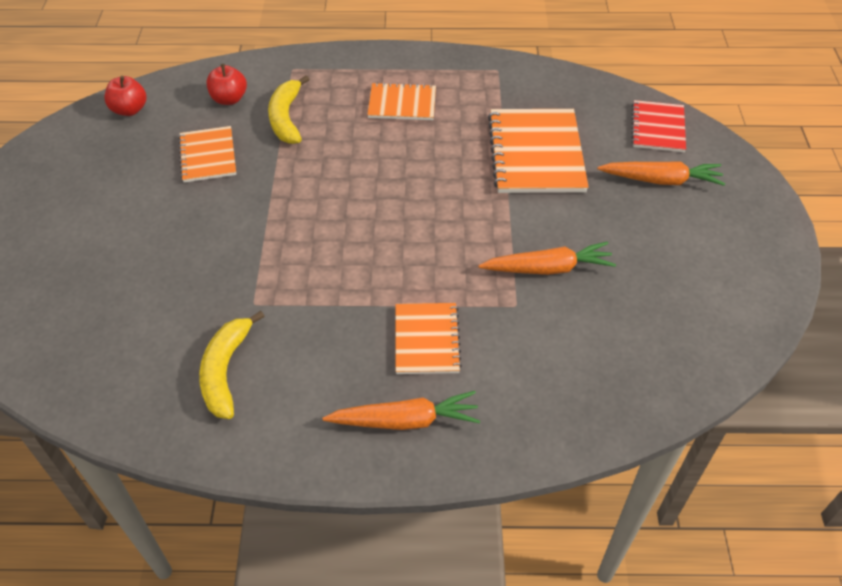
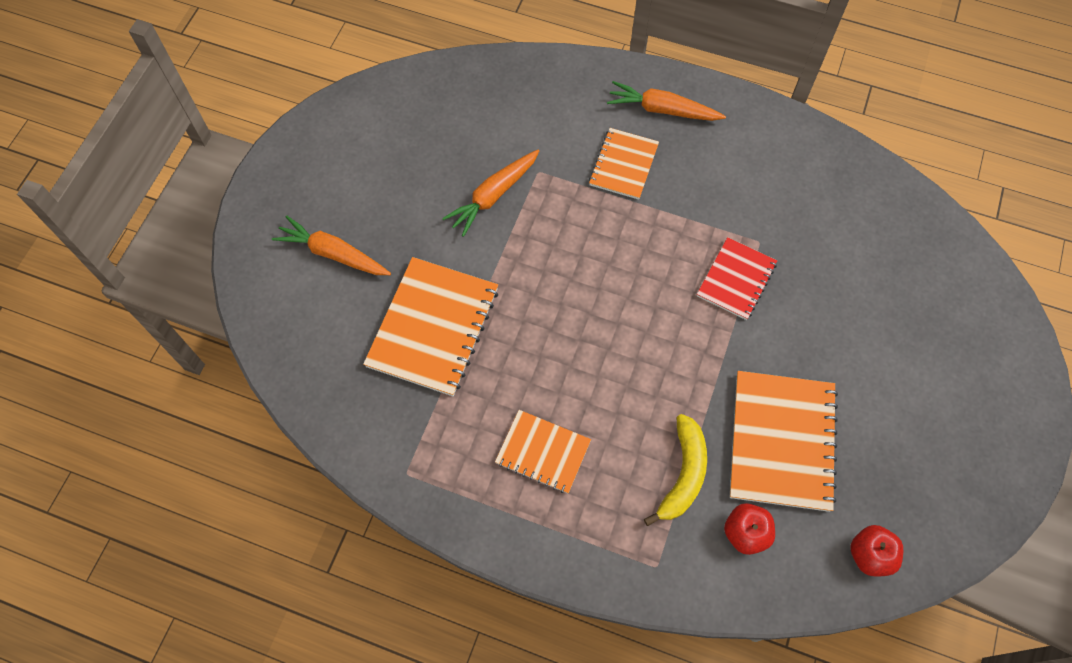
camera: 160 degrees left, 15 degrees up
(208, 156) = (781, 441): orange notebook -> orange notebook, size x1.67
(226, 371) = (791, 188): yellow banana -> none
(548, 268) = (493, 196): orange carrot -> orange carrot turned 60 degrees counterclockwise
(658, 128) = (288, 319): red notebook -> red notebook (736, 279)

